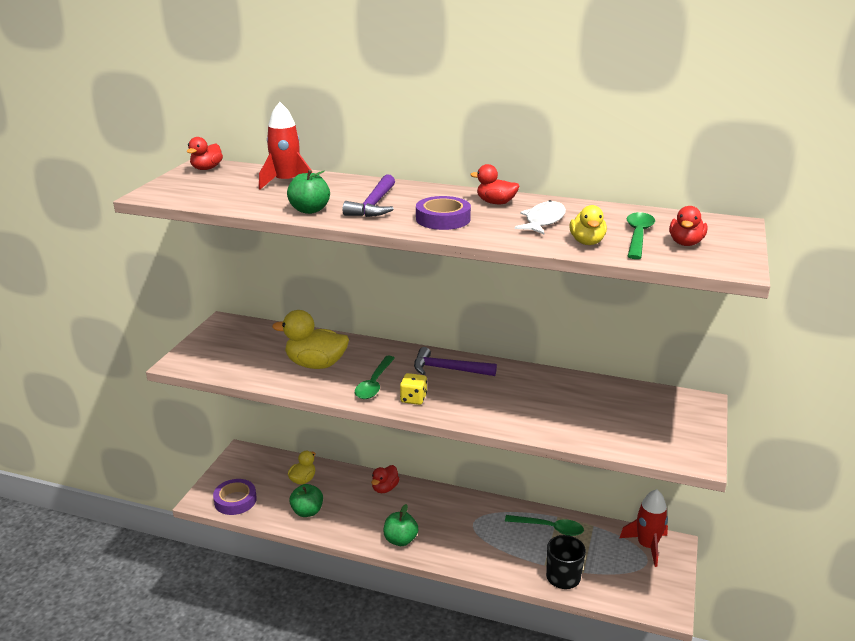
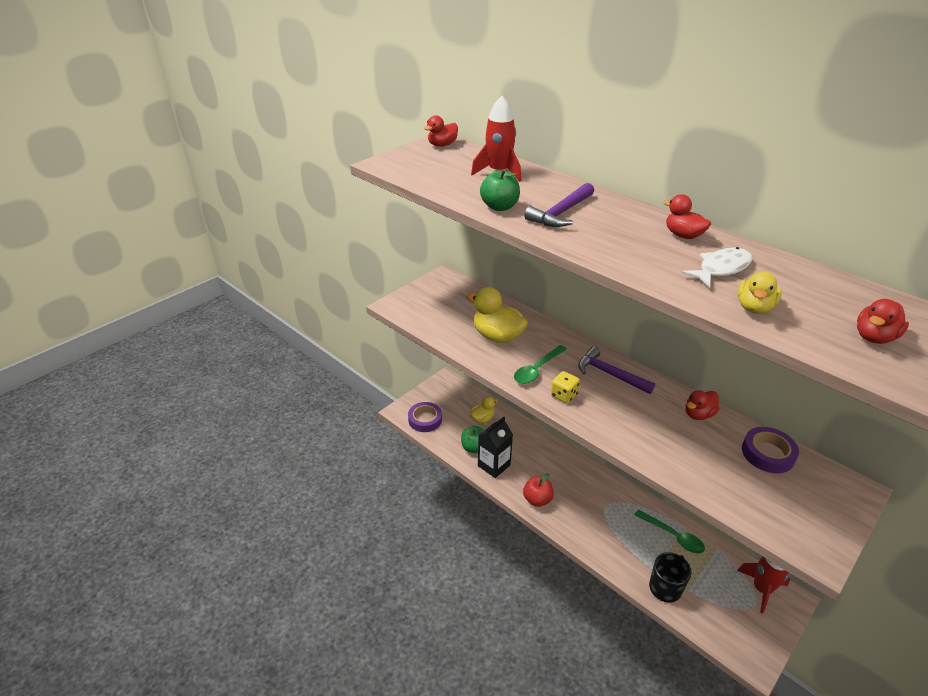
camera: 25 degrees right, 10 degrees up
(337, 522) = (494, 465): none -> black carton
(385, 488) = (544, 448): red duck -> red duck (698, 414)
(400, 540) = (537, 499): green apple -> red apple
(443, 219) = (617, 244): purple tape -> purple tape (767, 454)
(638, 236) = (820, 313): green spoon -> none

